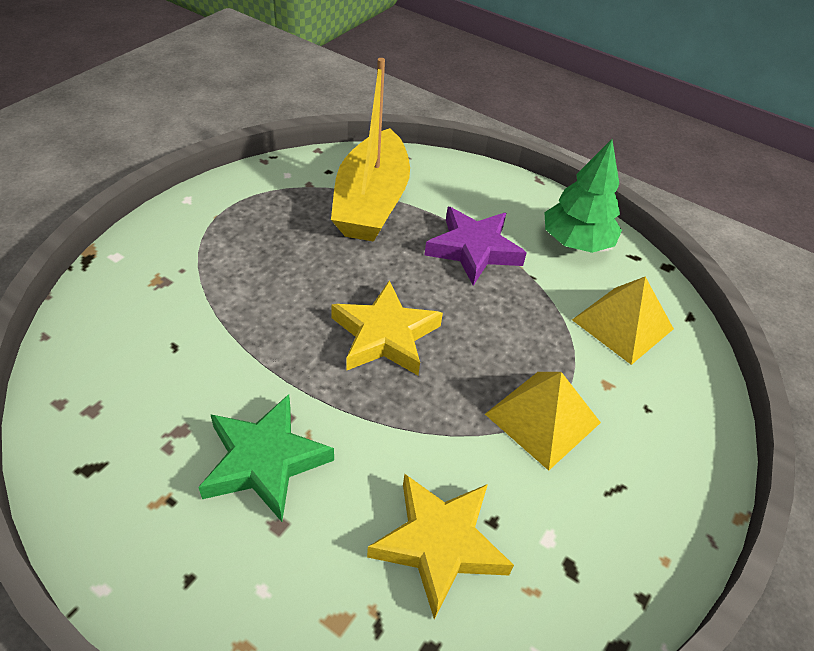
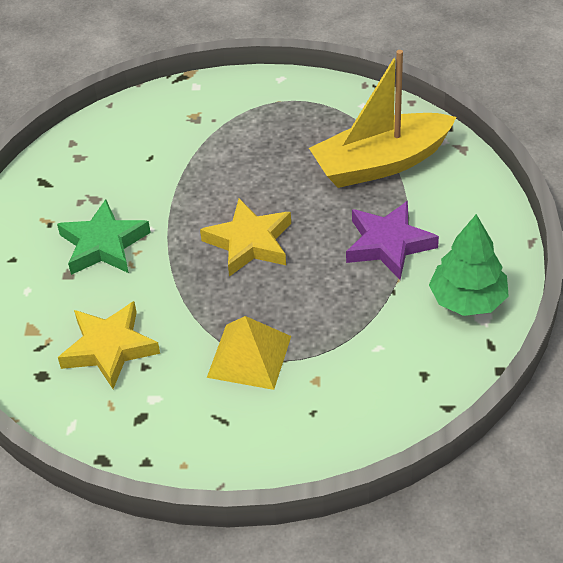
camera: 65 degrees right, 0 degrees up
(622, 324) = (392, 366): yellow pyramid -> none

